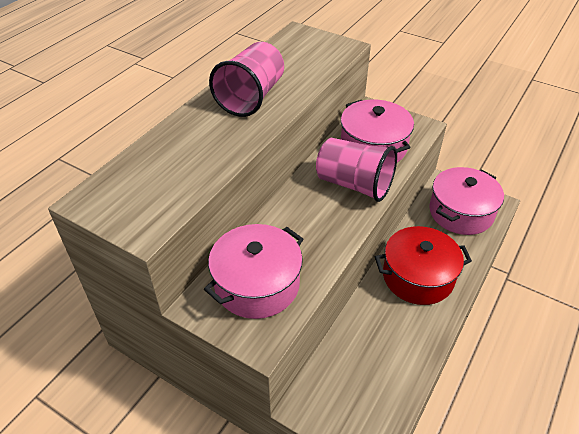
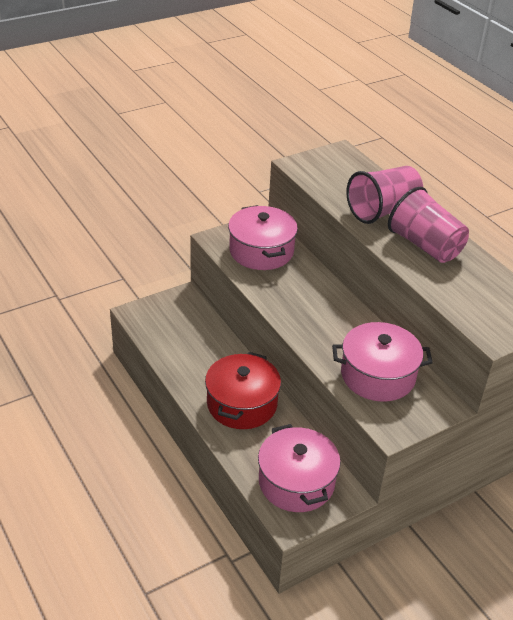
camera: 115 degrees right, 5 degrees down
(354, 184) = (331, 338): pink cup -> pink cup (383, 211)

